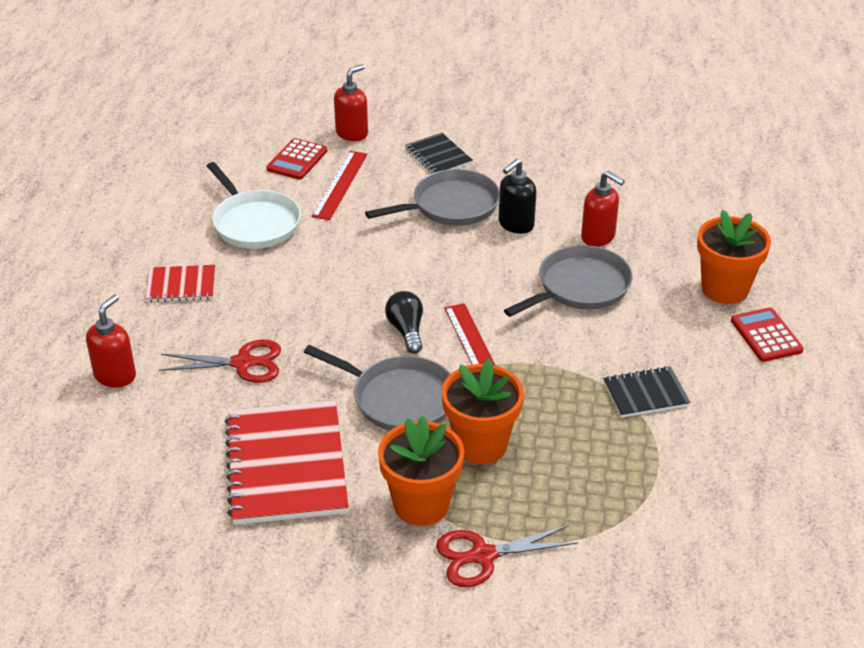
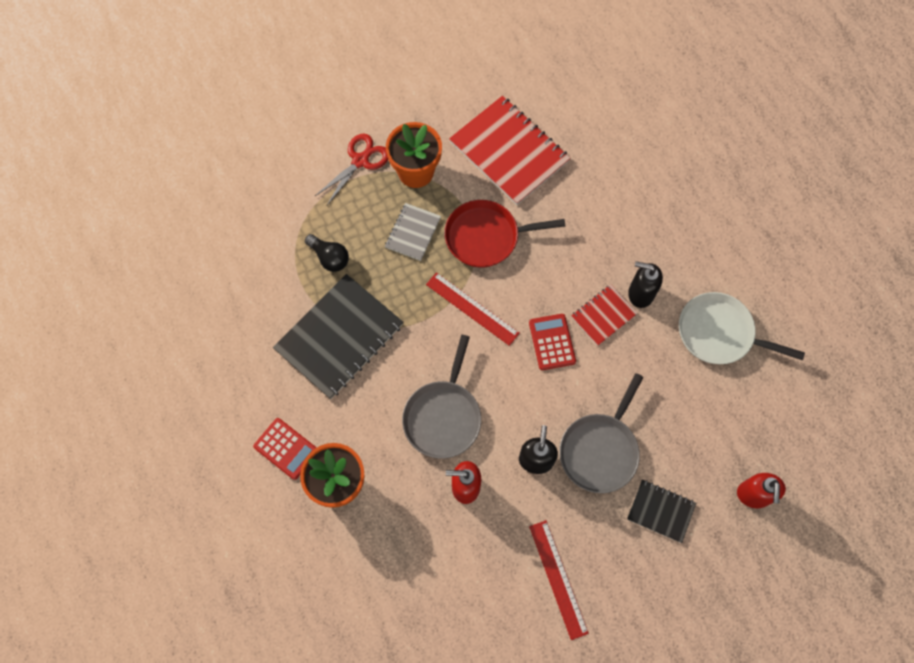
camera: 145 degrees right, 30 degrees up
(115, 375) = (663, 149): red soap dispenser -> none
(181, 285) = (703, 242): red notebook -> red notebook (603, 315)
(242, 363) = (601, 205): red scissors -> none
(291, 280) = (640, 293): none -> black soap dispenser
(297, 160) = (761, 427): red calculator -> red calculator (552, 342)
(340, 185) = (701, 419): red ruler -> red ruler (558, 579)
(399, 399) = (486, 237): grey pan -> red pan
(406, 330) = (527, 296): black light bulb -> black light bulb (329, 258)
(480, 444) = (413, 232): orange flower pot -> grey notebook
(645, 394) = (339, 337): black notebook -> black notebook, size x1.94

